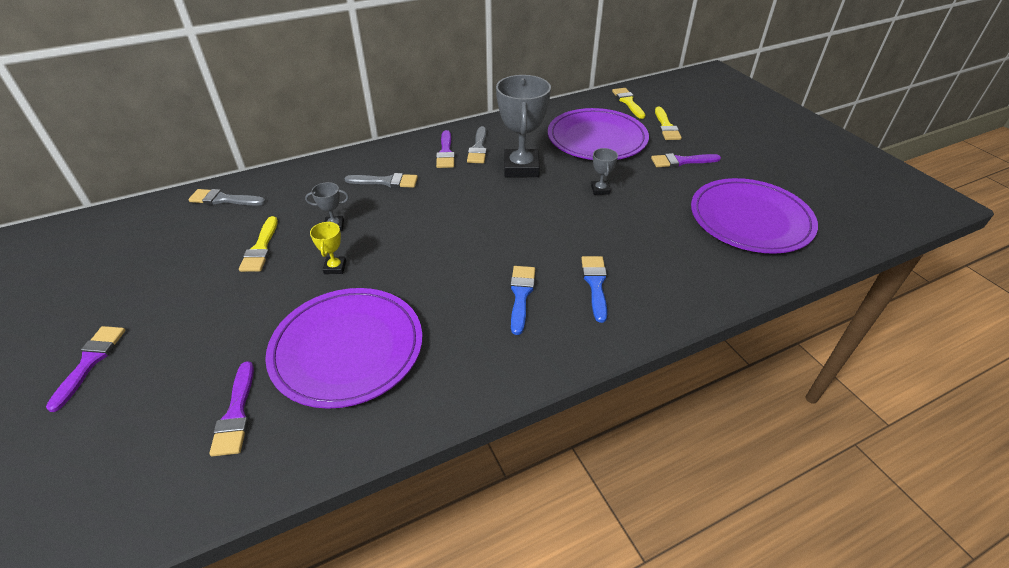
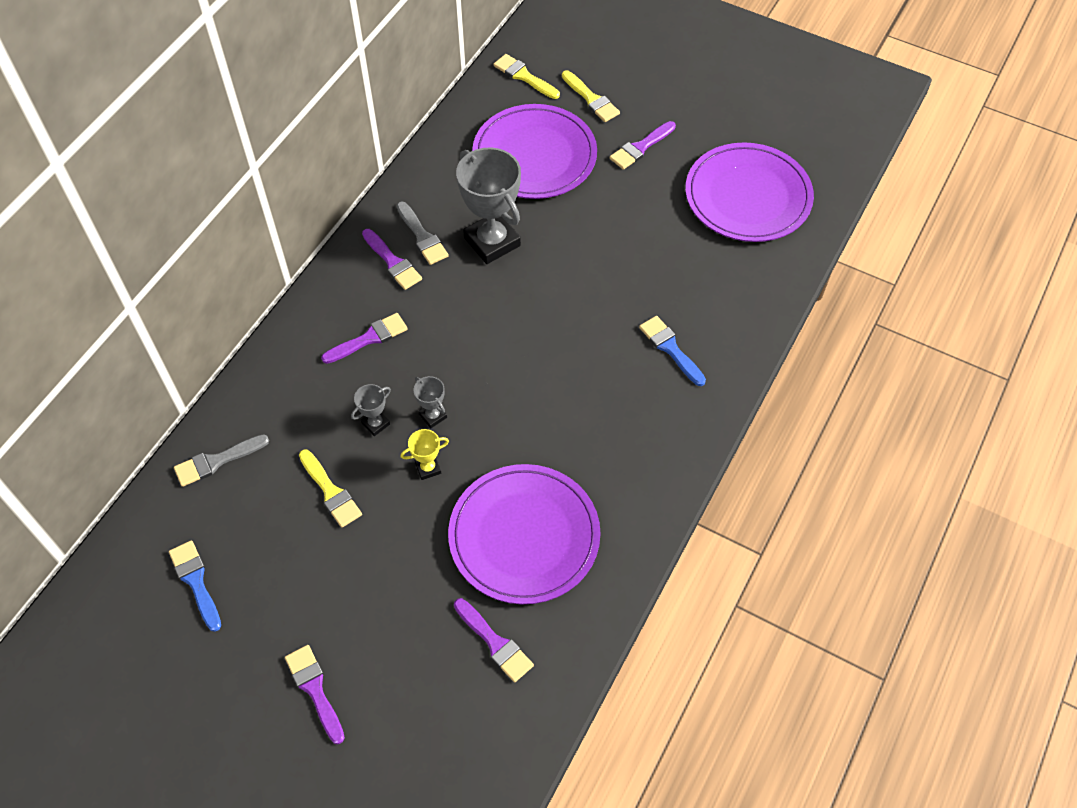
camera: 35 degrees left, 15 degrees up
(335, 267) = (428, 468): yellow trophy -> yellow trophy turned 75 degrees counterclockwise
(386, 181) = (369, 338): grey brush -> purple brush
(521, 295) = (619, 397): blue brush -> blue brush (196, 581)
(600, 190) = (592, 230): grey trophy -> grey trophy (433, 416)

